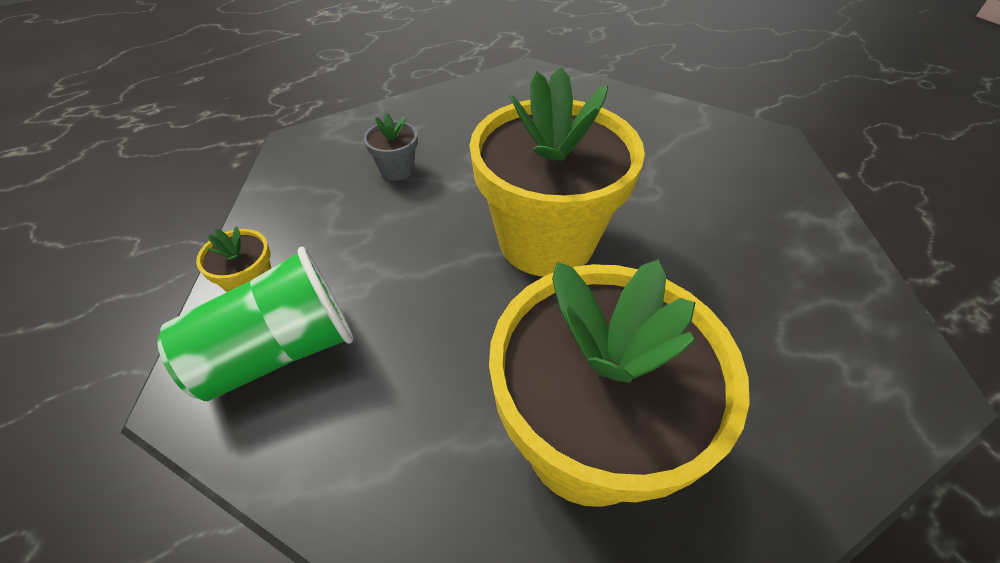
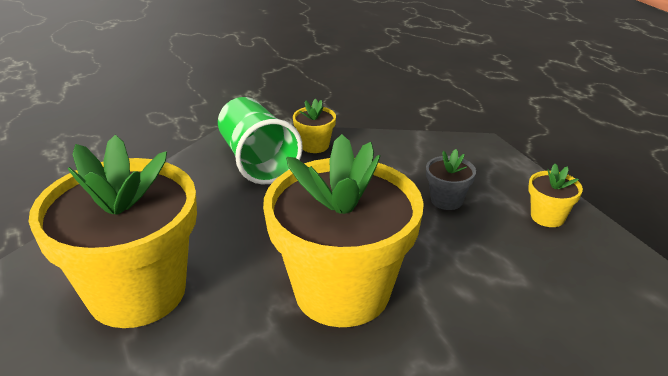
camera: 95 degrees right, 15 degrees down
(426, 114) = (547, 217): none -> yellow flower pot

